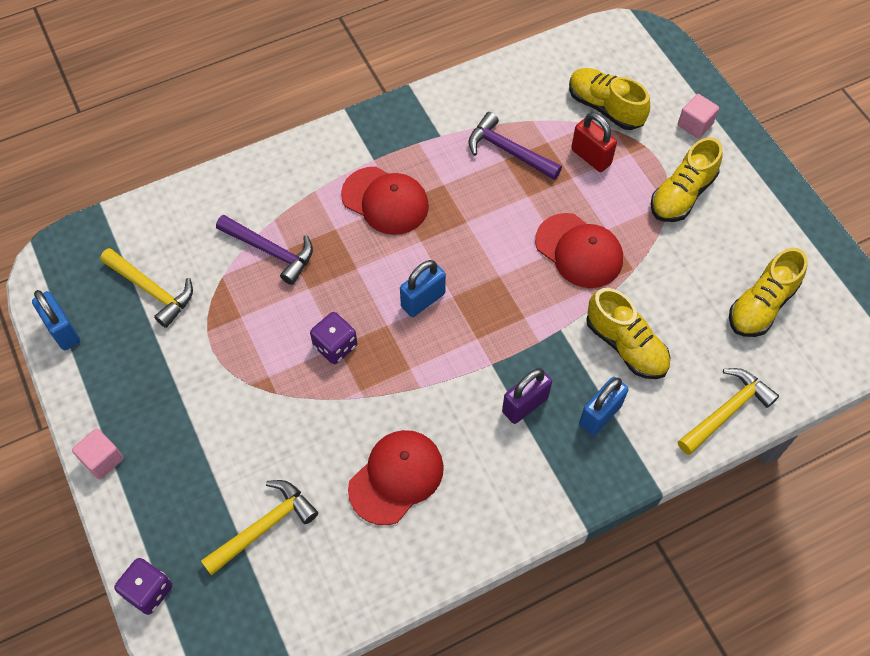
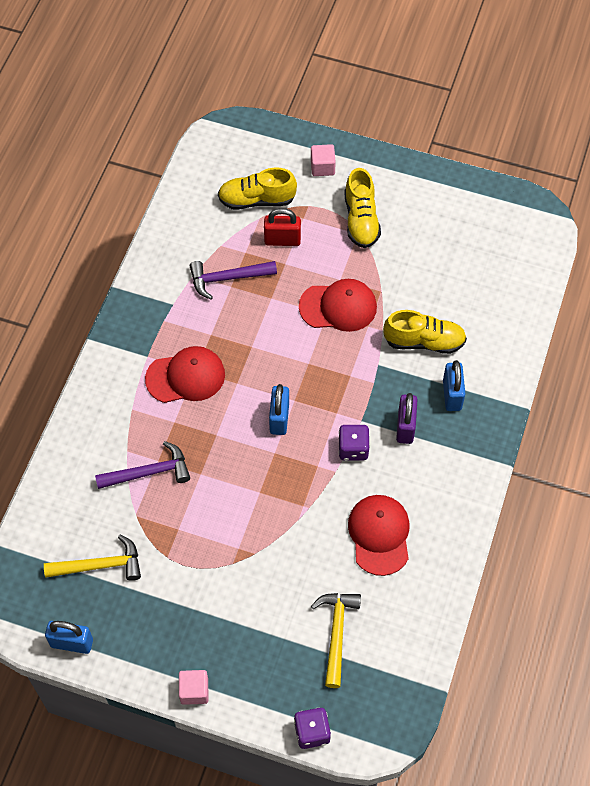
camera: 45 degrees left, 0 degrees up
(335, 346) = (258, 493): purple dice -> purple dice (353, 449)
(726, 411) = (515, 331): yellow hammer -> none
(761, 305) = (472, 252): yellow shoe -> none

